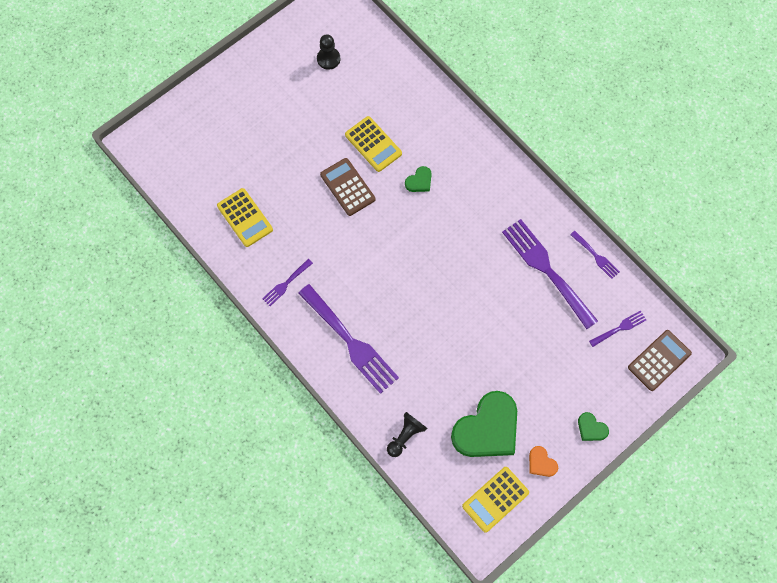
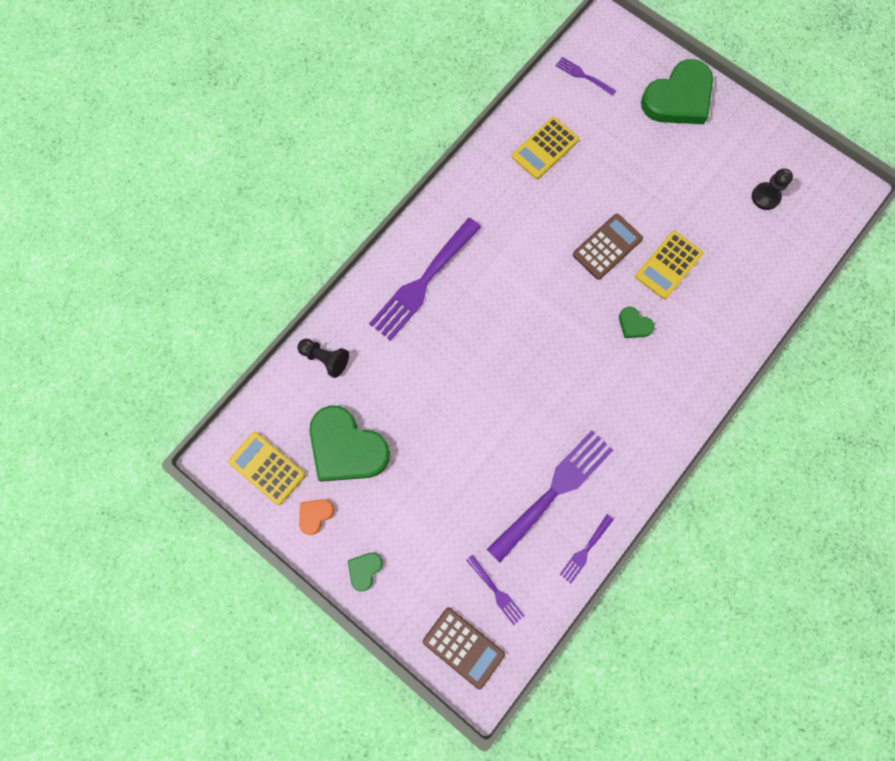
camera: 80 degrees right, 5 degrees up
(222, 101) = (678, 98): none -> green heart
(286, 283) = (477, 204): purple fork -> purple fork (583, 76)

